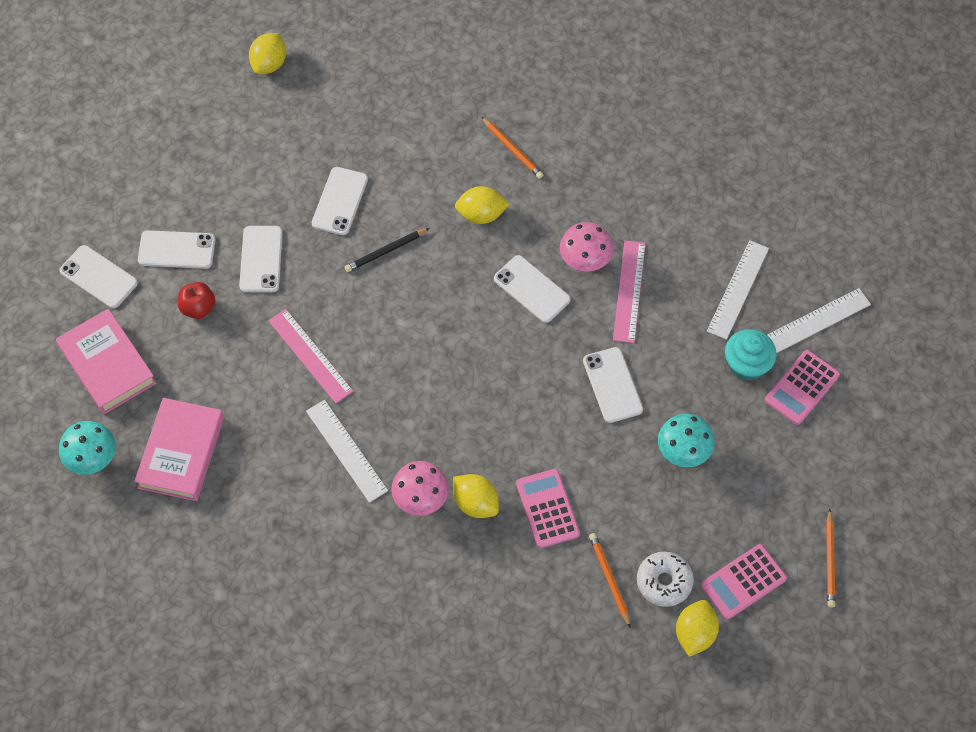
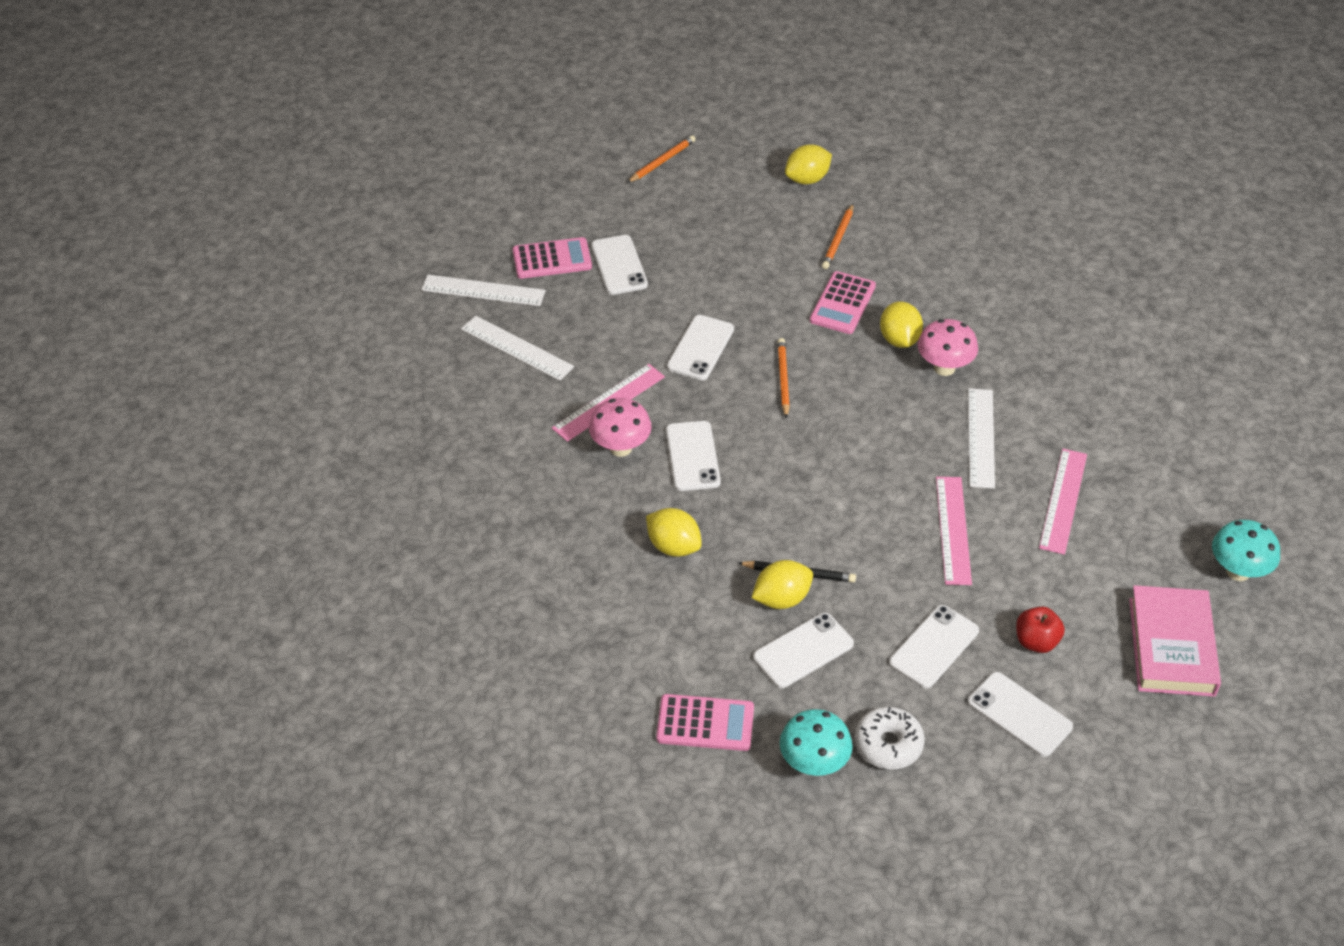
camera: 140 degrees left, 15 degrees down
(98, 277) = (1128, 741): white phone -> white phone (619, 265)
(181, 452) = (1142, 526): pink book -> none
(251, 435) = (1063, 500): none -> pink ruler
(269, 64) = (750, 861): yellow lemon -> yellow lemon (781, 599)
(512, 149) = (580, 585): orange pencil -> orange pencil (783, 379)
(664, 582) = (798, 215): white donut -> white donut (888, 744)
(683, 452) = (694, 275): turquoise mushroom -> turquoise mushroom (813, 764)
(738, 289) = (517, 348): white ruler -> white ruler turned 60 degrees clockwise
(743, 582) = (739, 184): pink calculator -> pink calculator (705, 723)
(747, 365) = (575, 297): turquoise cupcake -> none

